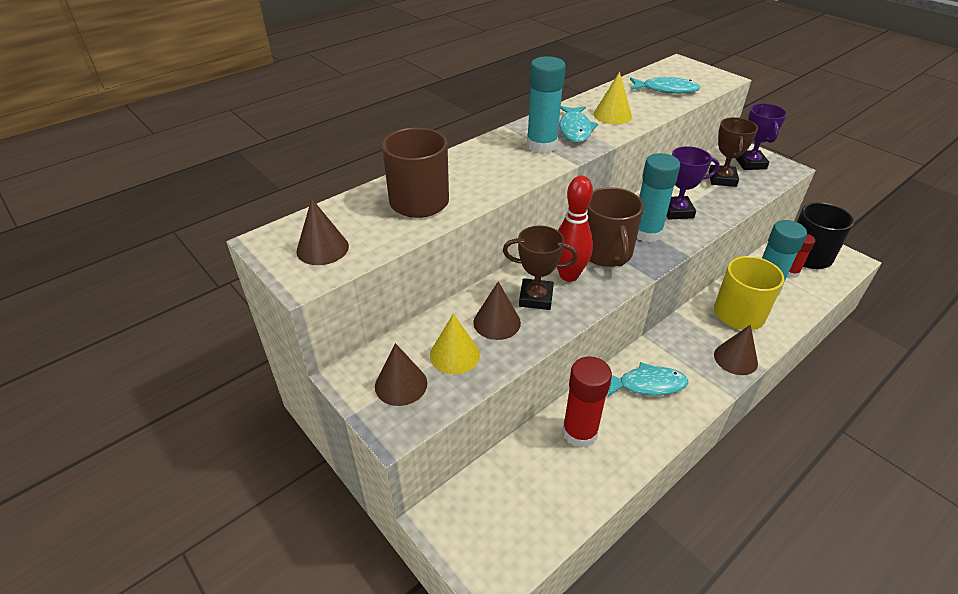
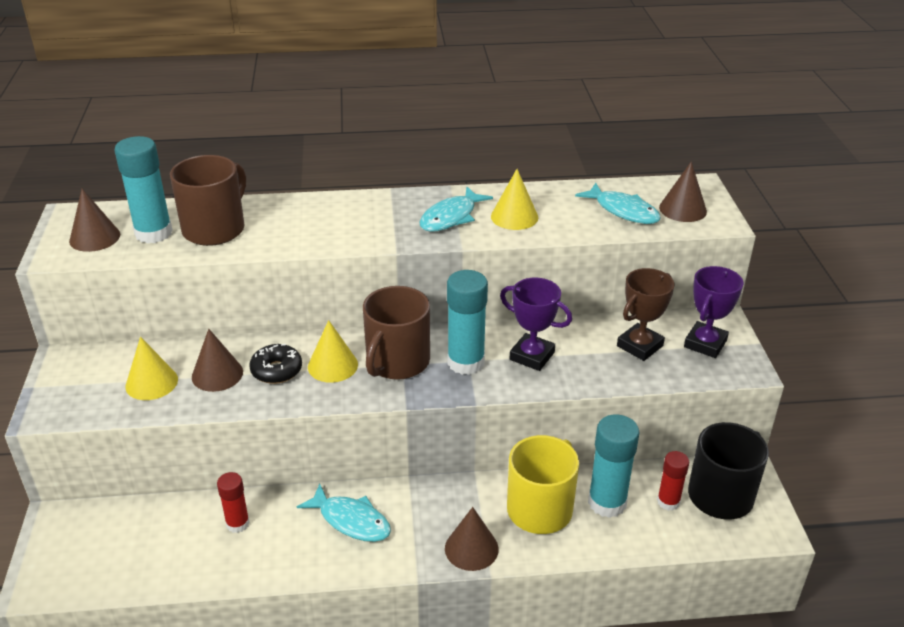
camera: 35 degrees right, 5 degrees down
(401, 384) = (86, 384): brown cone -> brown cone (682, 209)
(536, 298) = (276, 370): brown trophy -> black donut
(541, 145) = (393, 220): turquoise glue stick -> turquoise glue stick (153, 233)
(569, 275) = (332, 365): red bowling pin -> yellow cone
(579, 432) = (237, 523): red glue stick -> red glue stick, size x0.59

